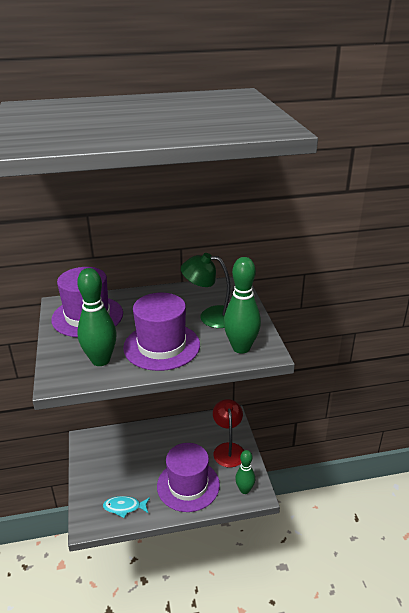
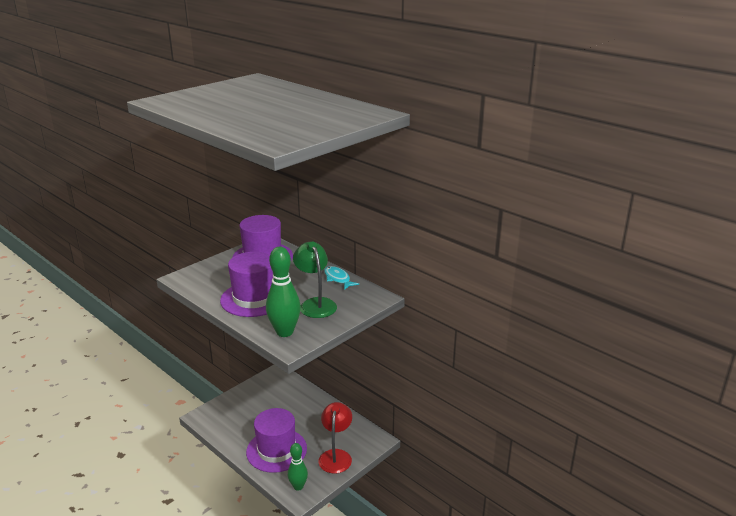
camera: 55 degrees right, 5 degrees down
(100, 360) = (215, 283): green bowling pin -> none
(124, 507) = (229, 426): turquoise fish -> turquoise fish (338, 279)
(228, 449) = (336, 456): red lamp -> red lamp turned 45 degrees counterclockwise

